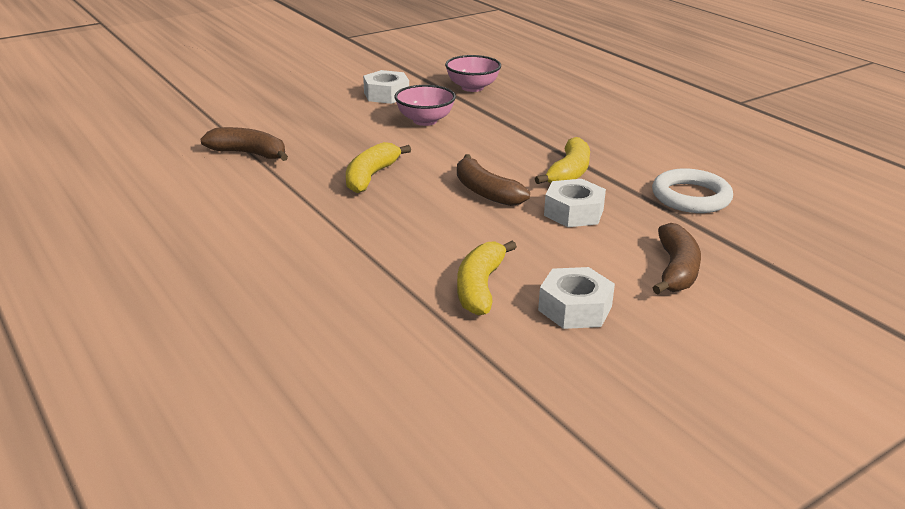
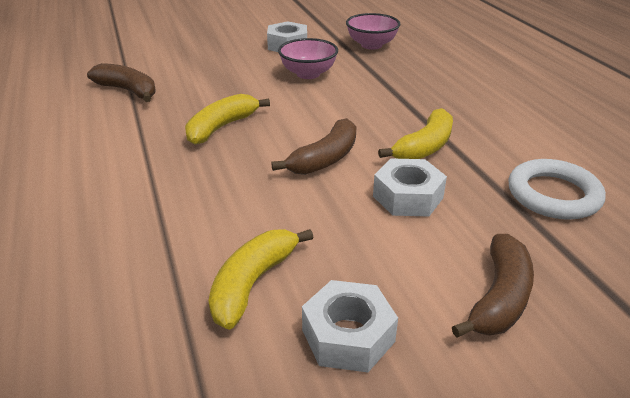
camera: 15 degrees right, 5 degrees up
(485, 192) = (325, 159): brown banana -> brown banana turned 120 degrees counterclockwise

